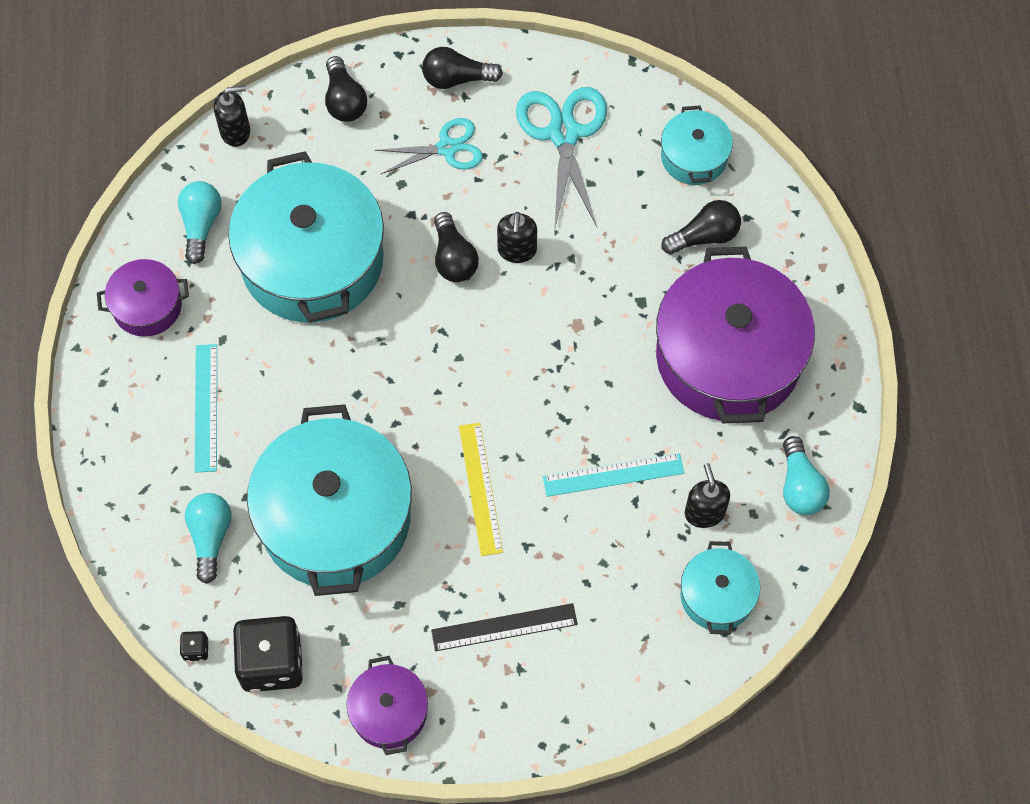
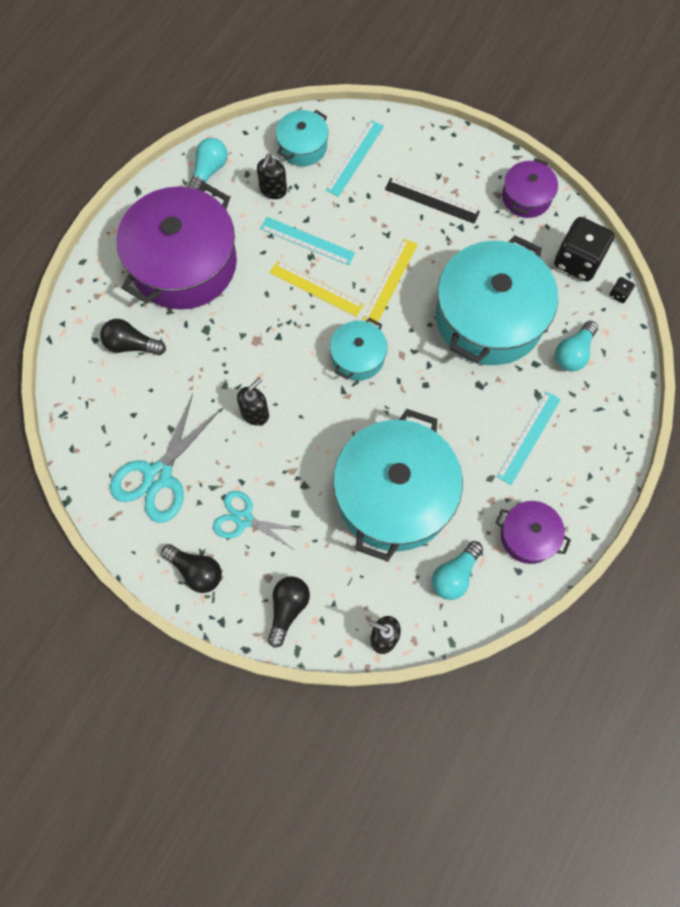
camera: 145 degrees left, 5 degrees up
(453, 258) = (300, 435): black light bulb -> none
(558, 424) = (316, 288): none -> yellow ruler
(641, 623) = (355, 158): none -> turquoise ruler
(694, 157) = (90, 402): turquoise pot -> turquoise pot (358, 357)

